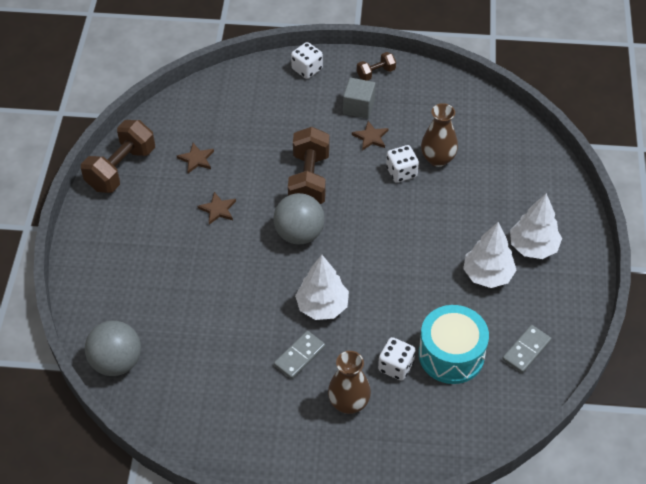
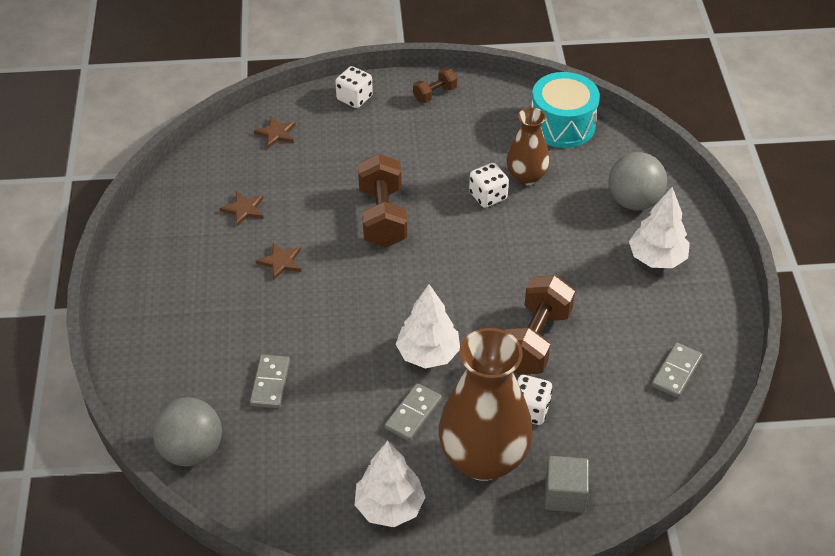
camera: 10 degrees left, 5 degrees down
(121, 169) = (155, 230): brown dumbbell -> brown dumbbell (535, 340)
(189, 313) = (270, 383): none -> grey domino
(299, 234) = (383, 277): grey ball -> grey ball (634, 201)
(349, 403) = (483, 459): brown vase -> brown vase, size x1.79
(358, 107) = (423, 132): grey cube -> grey cube (564, 495)
(371, 137) = (444, 162): brown star -> brown star (276, 134)
(451, 354) = (591, 388): turquoise drum -> turquoise drum (562, 125)
(488, 274) = (612, 295): white tree -> white tree (389, 507)

